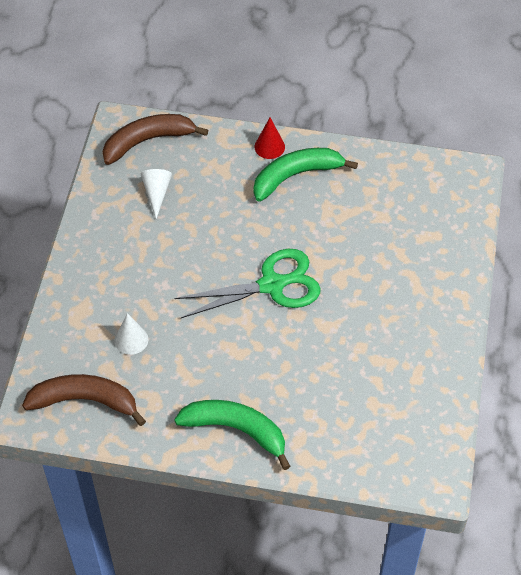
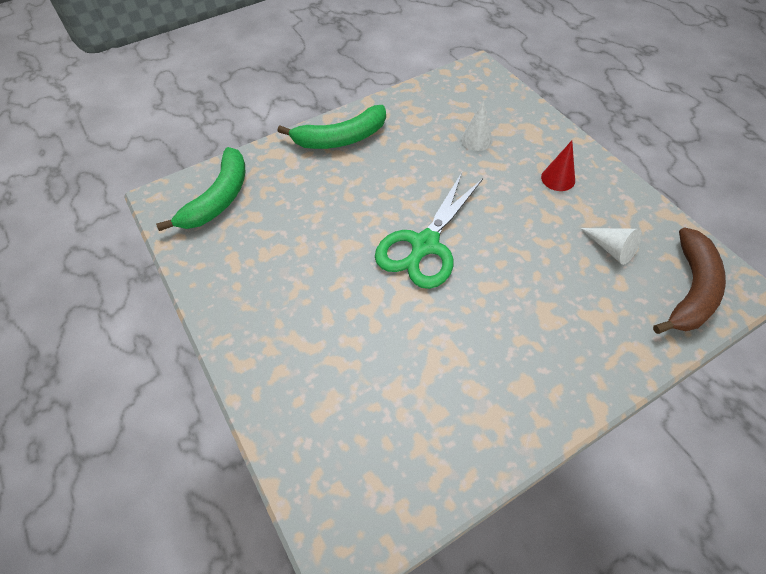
camera: 140 degrees right, 0 degrees up
(85, 401) = (456, 93): brown banana -> none
(269, 147) = (588, 380): red cone -> red cone (558, 178)
(296, 176) = (524, 366): green banana -> green banana (218, 198)

